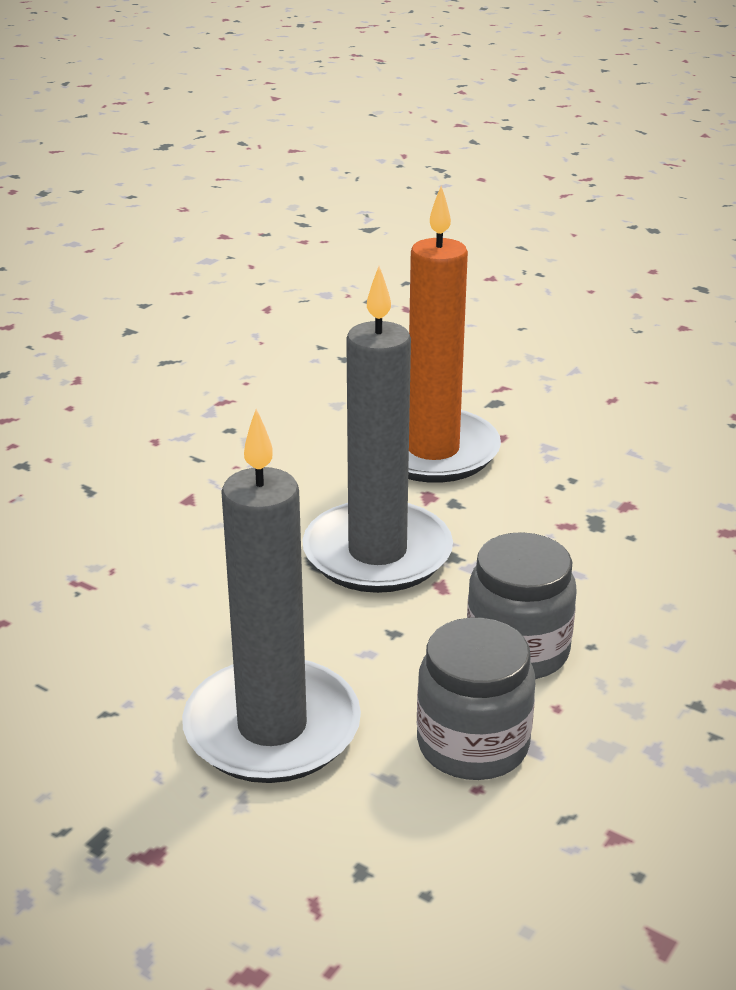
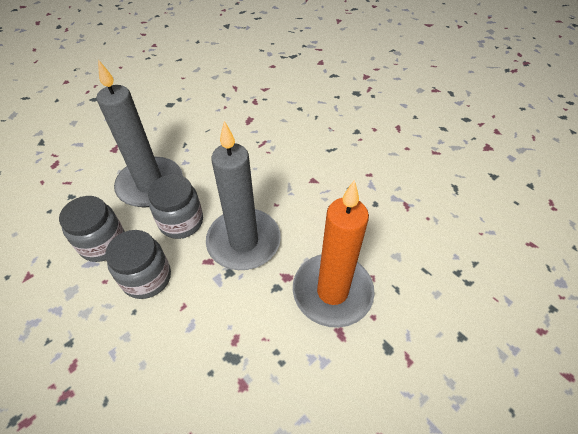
camera: 105 degrees right, 20 degrees up
(364, 645) = (181, 222): none -> grey jar

